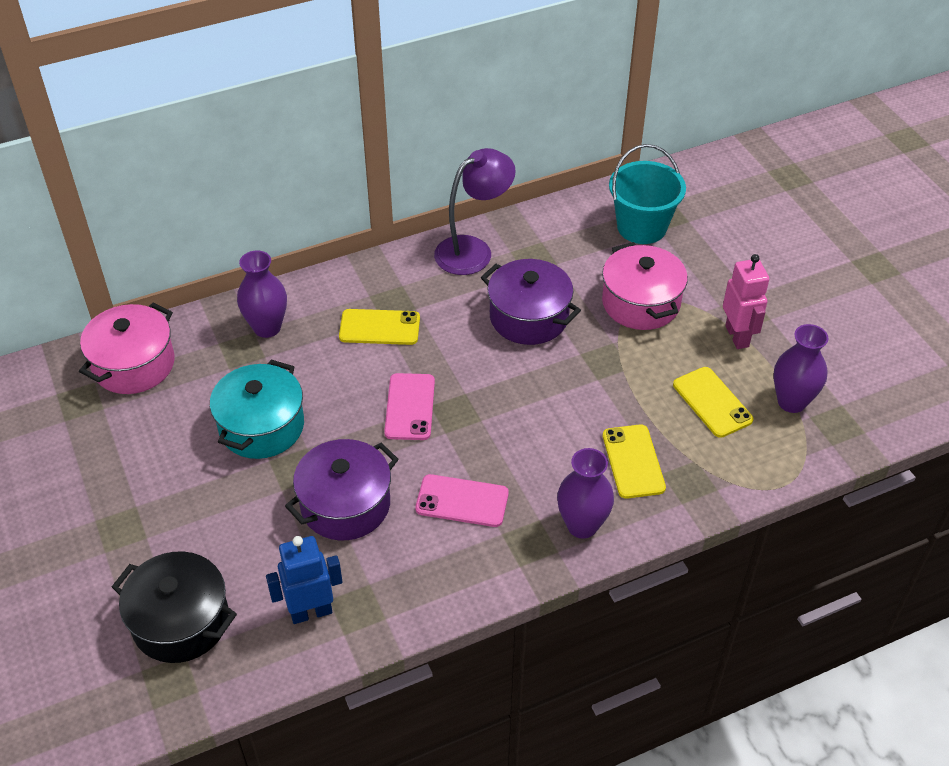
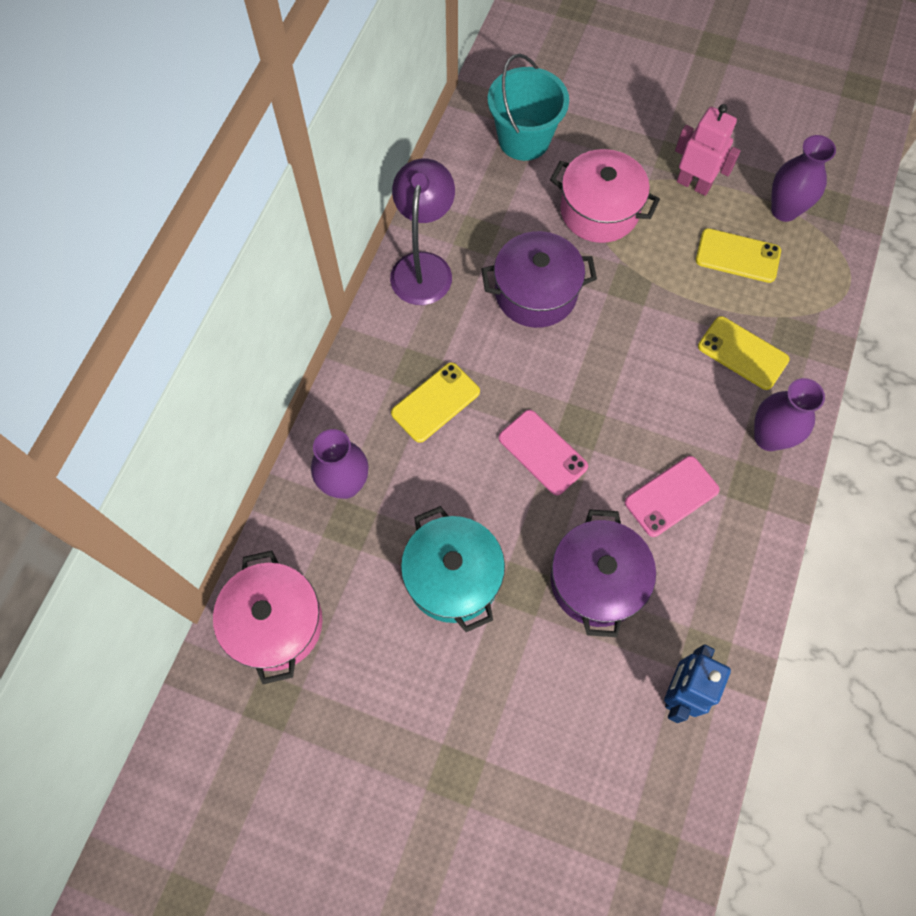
camera: 45 degrees left, 20 degrees up
(181, 621) = (599, 799): black pot -> none

